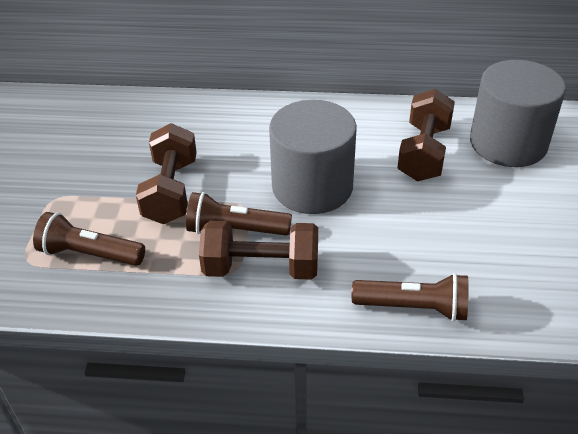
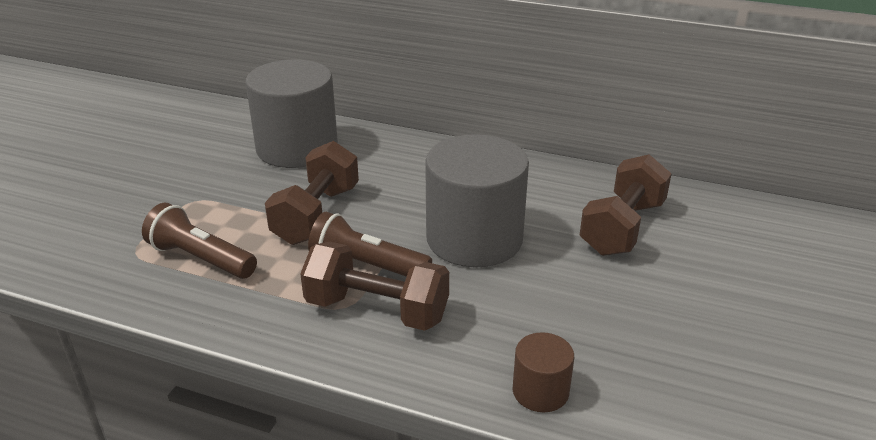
camera: 15 degrees right, 10 degrees down
(413, 307) = (540, 391): brown flashlight -> brown cylinder
(508, 143) = (733, 236): grey cylinder -> grey cylinder (297, 148)

